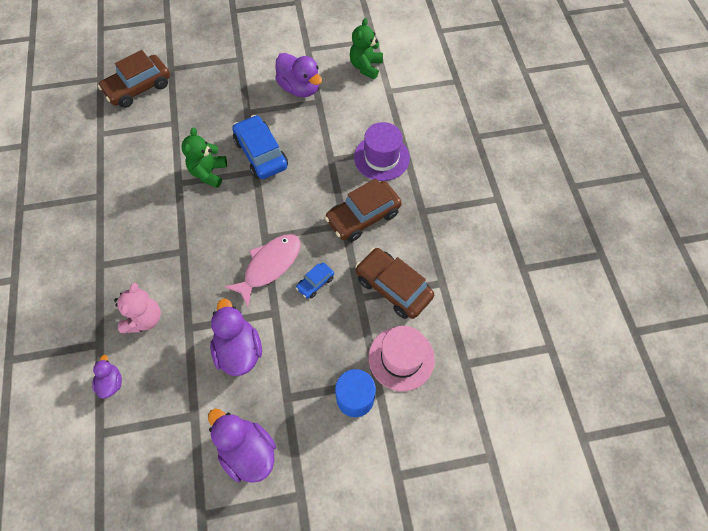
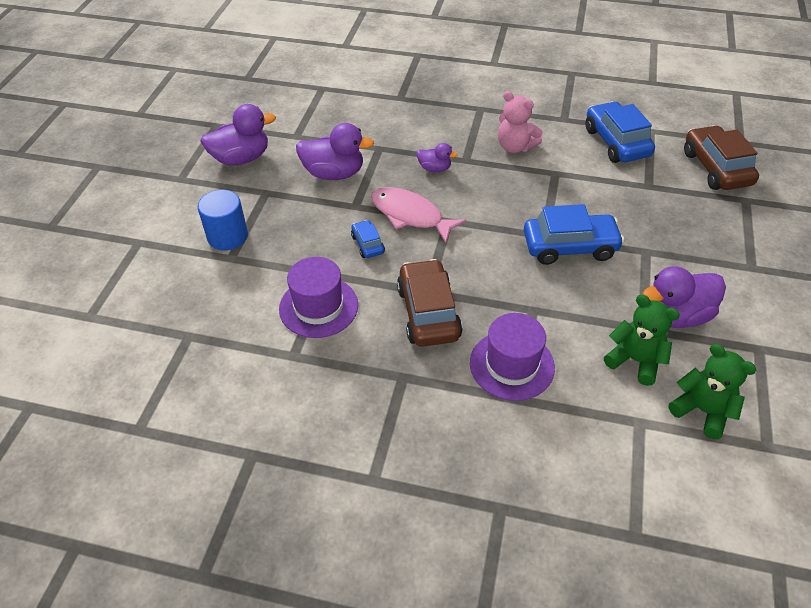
camera: 115 degrees right, 15 degrees down
(111, 382) = (359, 99): purple duck -> purple duck (434, 168)
(123, 152) = (616, 142): none -> blue car
(144, 319) = (406, 125): pink teddy bear -> pink teddy bear (515, 147)
(209, 173) = (559, 198): green teddy bear -> green teddy bear (635, 360)
(269, 266) = (410, 215): pink fish -> pink fish turned 150 degrees clockwise
(393, 287) = (318, 307): brown car -> purple hat
(401, 358) = (237, 284): pink hat -> none

